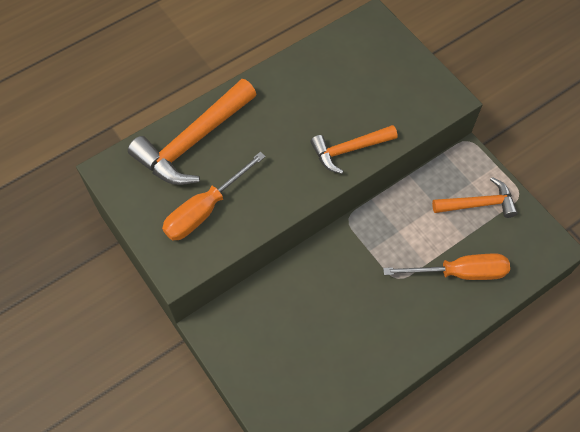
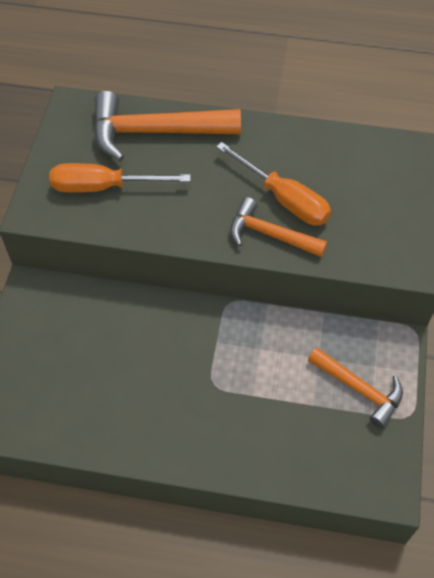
camera: 45 degrees right, 5 degrees down
(459, 272) = (273, 429): orange screwdriver -> orange screwdriver (283, 199)

